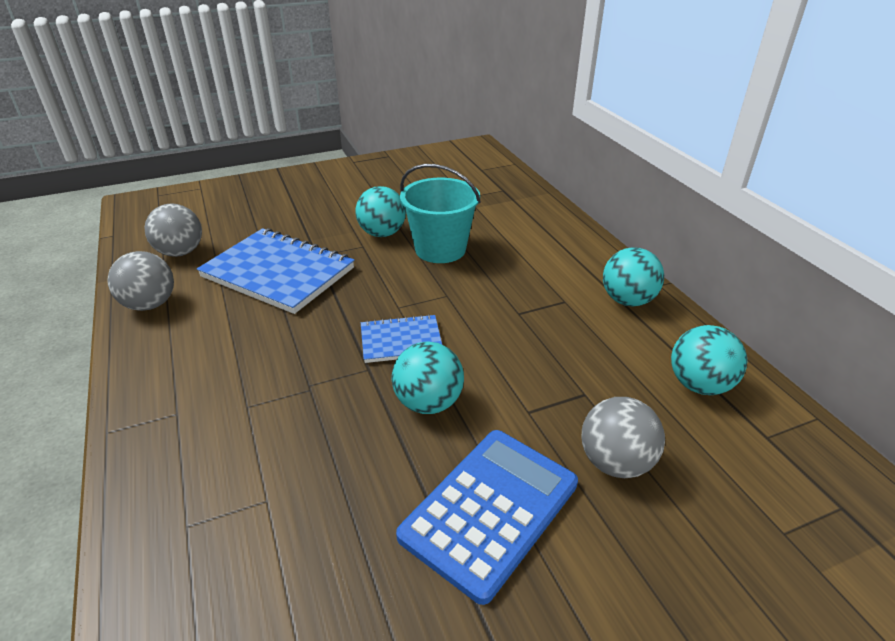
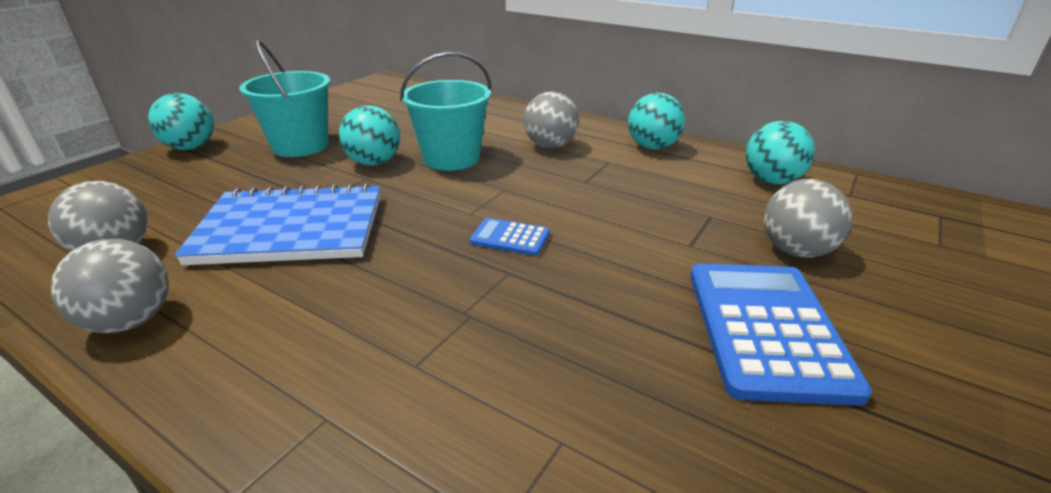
camera: 35 degrees left, 5 degrees down
(350, 199) = (300, 146): none -> turquoise bucket
(401, 341) = (510, 238): blue notebook -> blue calculator
(428, 403) = (603, 274): turquoise ball -> turquoise ball (191, 147)
(533, 265) = (550, 146): none -> grey ball

